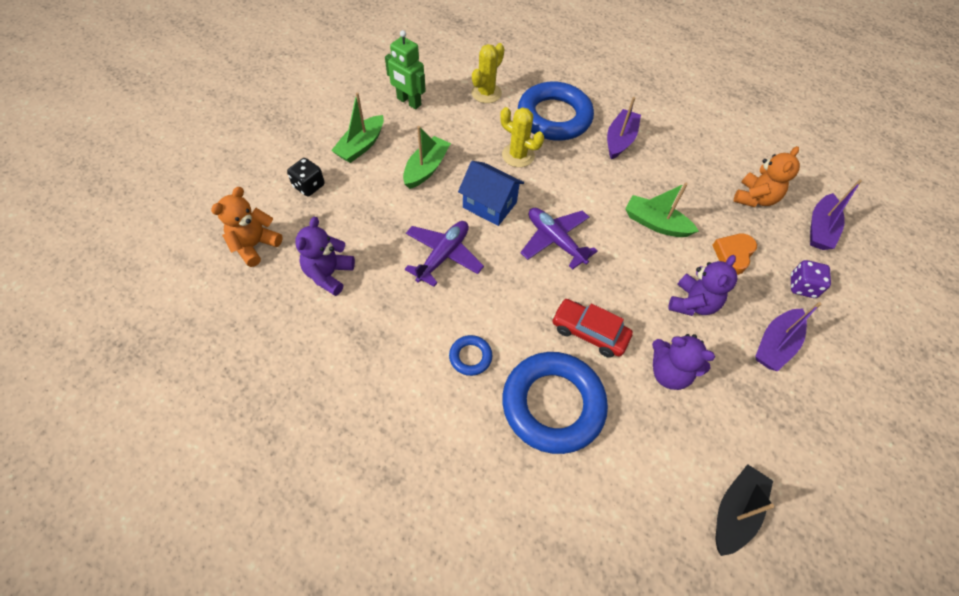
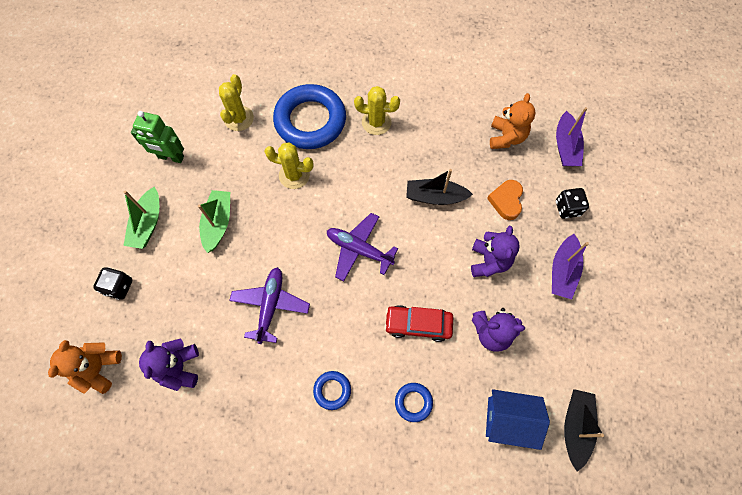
camera: 20 degrees left, 10 degrees up
(489, 205) = (290, 237): blue house -> blue house (508, 420)
(553, 405) = (413, 402): blue ring -> blue ring, size x0.43
(620, 140) = (376, 122): purple boat -> yellow cactus
(655, 223) = (435, 197): green boat -> black boat
(802, 286) = (567, 208): purple dice -> black dice

